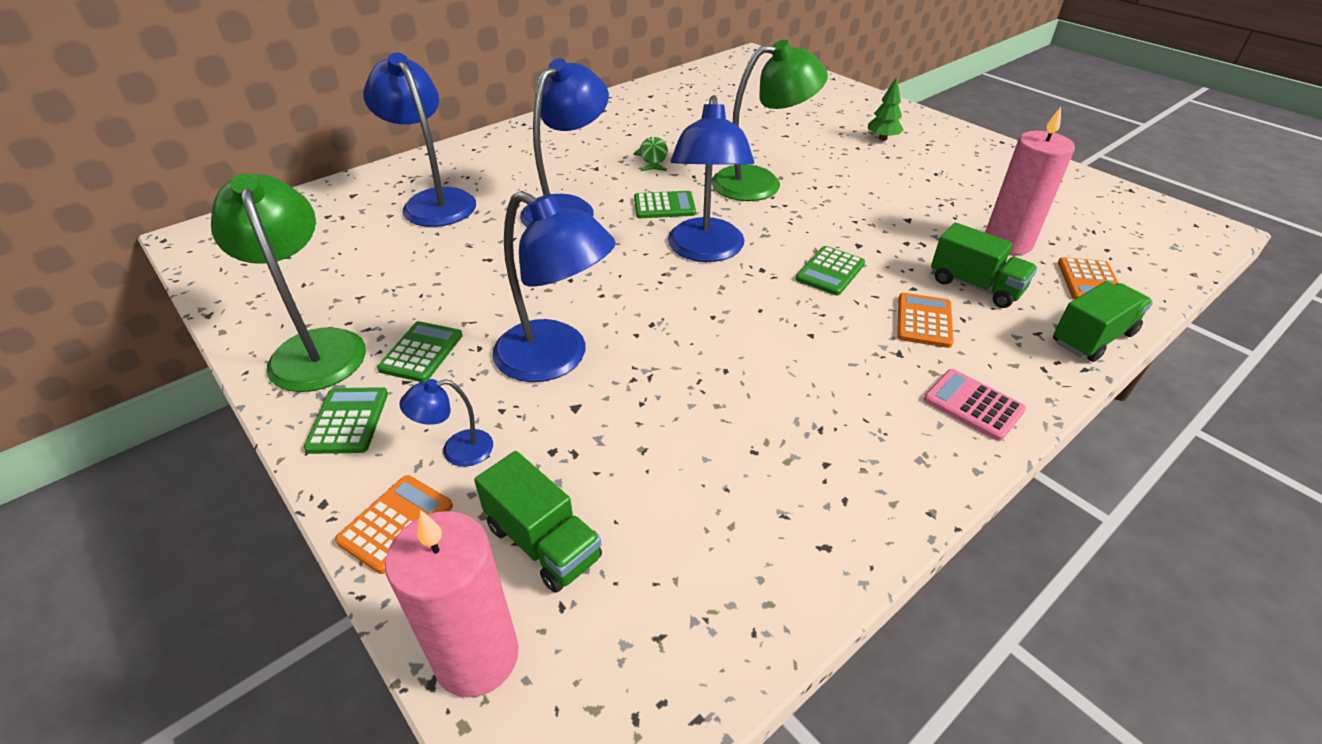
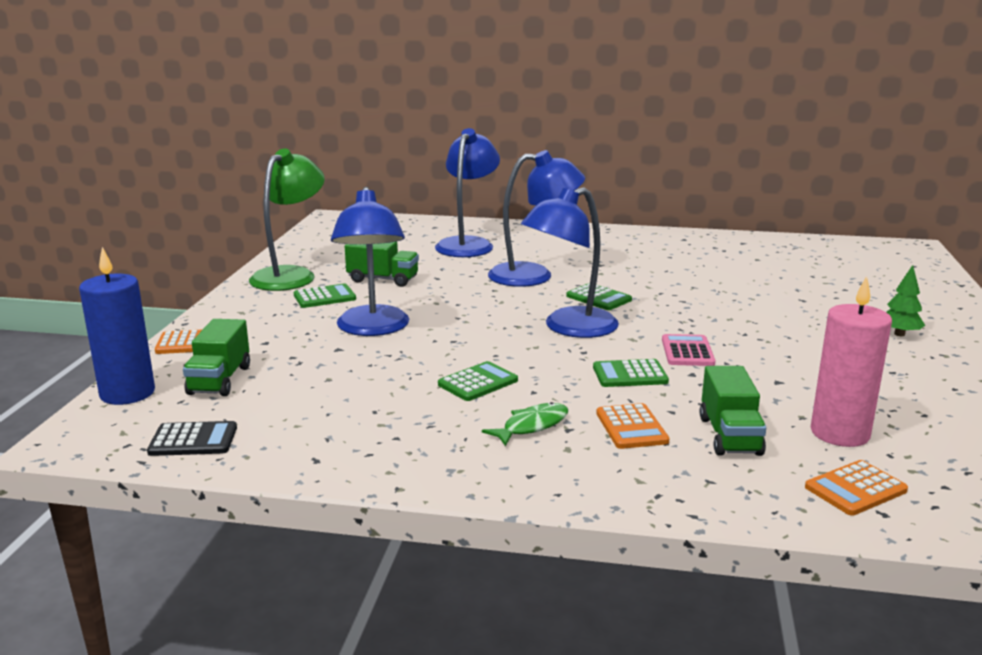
camera: 50 degrees right, 20 degrees down
(348, 421) = (247, 304): green calculator -> green calculator (478, 382)
(457, 450) = (260, 335): blue lamp -> none
(477, 656) = (127, 393): pink candle -> blue candle
(653, 157) = (656, 273): green fish -> green fish (532, 426)
(685, 638) = (193, 440): none -> black calculator
(760, 182) = (704, 315): green lamp -> none
(924, 321) = (631, 427): orange calculator -> orange calculator turned 105 degrees clockwise
(973, 405) = (551, 475): pink calculator -> pink calculator (687, 351)
(1092, 338) = (753, 509): green truck -> green truck (383, 279)

